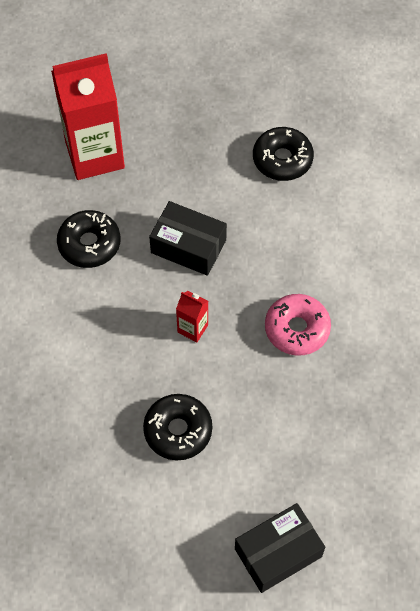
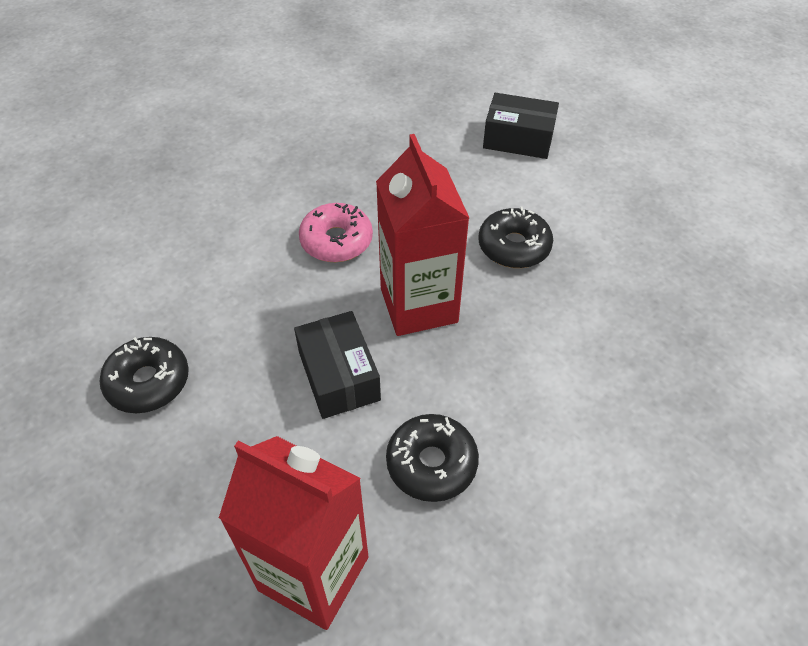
camera: 135 degrees left, 10 degrees down
(192, 328) = (419, 305): red carton -> red carton, size x2.33

